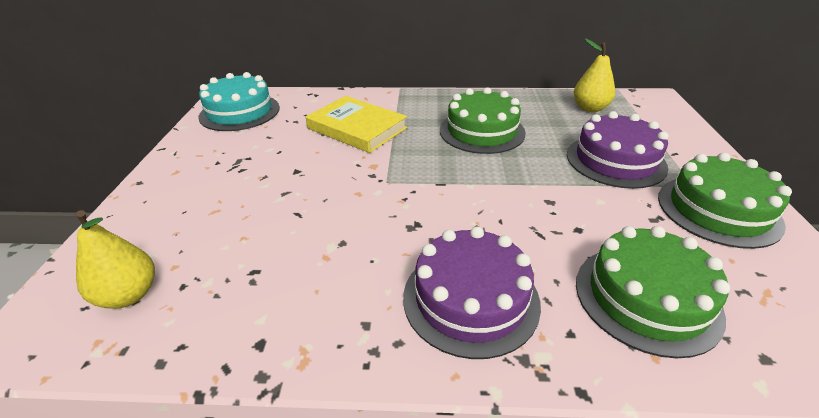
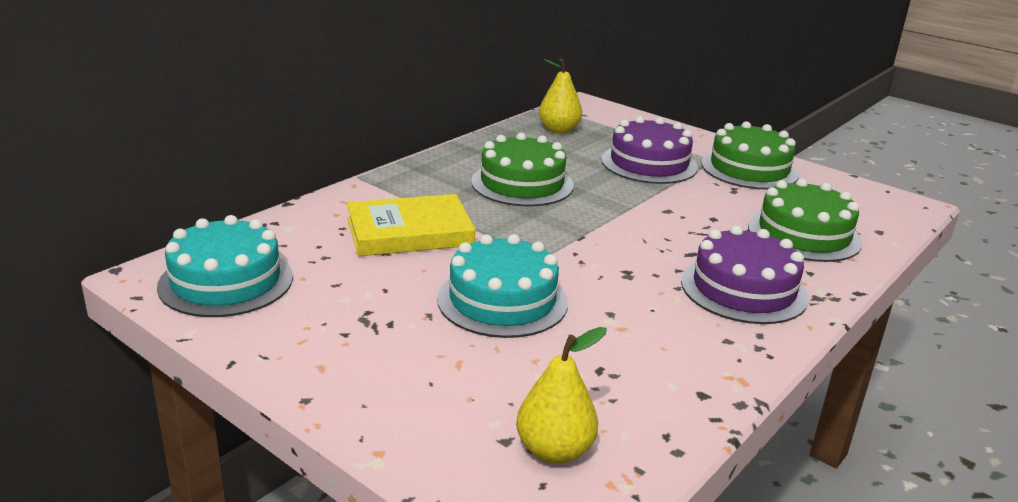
camera: 55 degrees left, 10 degrees down
(309, 192) = (502, 300): none -> turquoise cake

